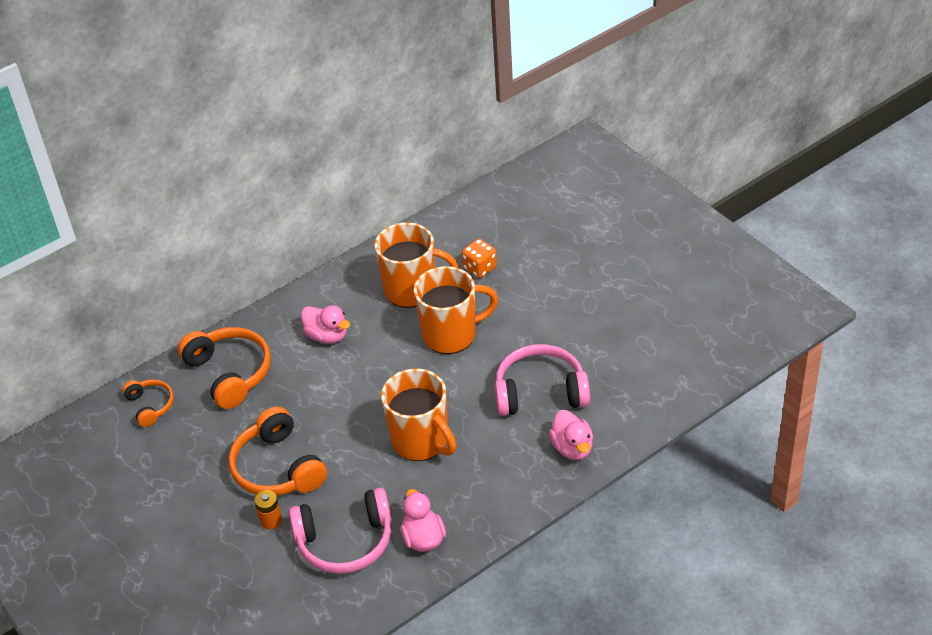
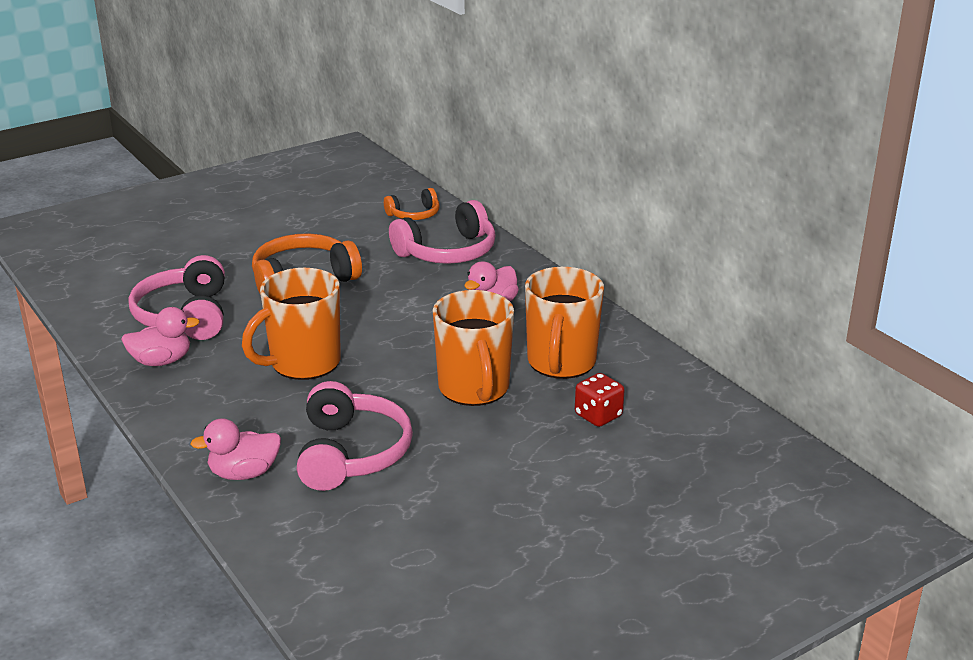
camera: 90 degrees right, 15 degrees down
(230, 373) = (448, 252): orange headphones -> pink headphones
(271, 520) = (235, 276): orange battery -> none
(480, 268) = (598, 416): orange dice -> red dice

